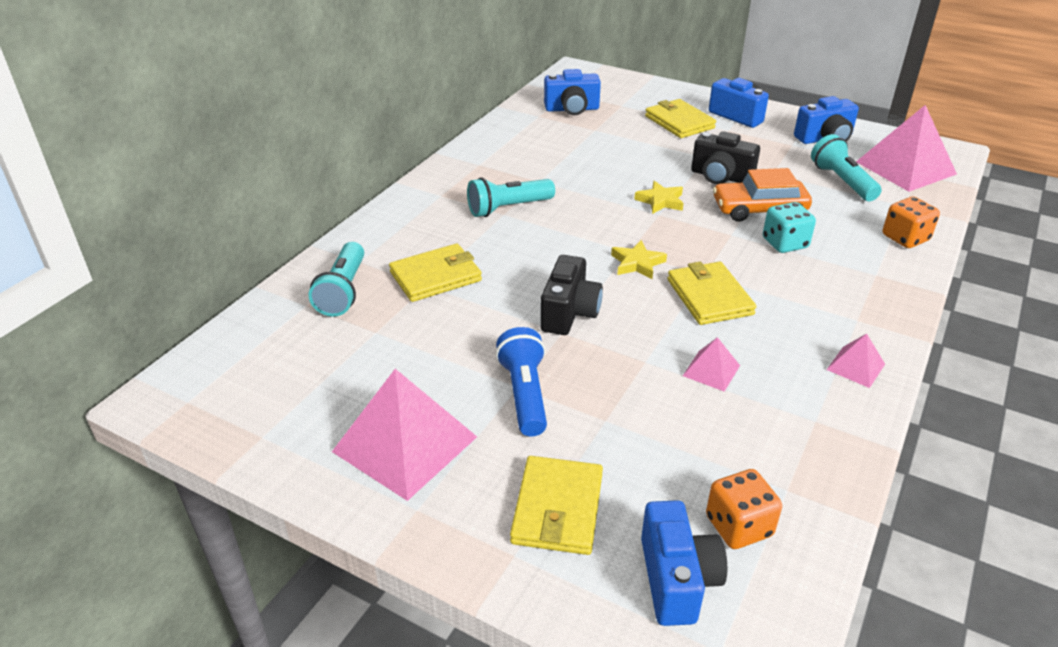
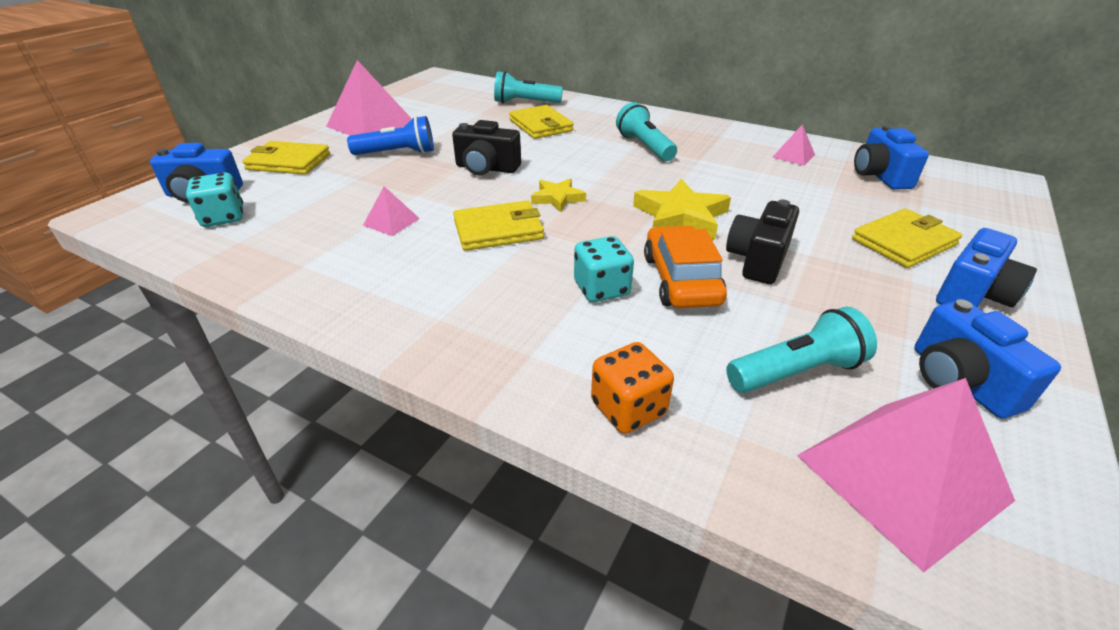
camera: 90 degrees right, 0 degrees up
(660, 201) = (681, 216): yellow star -> yellow star, size x1.68
(738, 526) = (223, 218): orange dice -> turquoise dice
(856, 366) = (361, 302): pink pyramid -> pink pyramid (793, 156)

